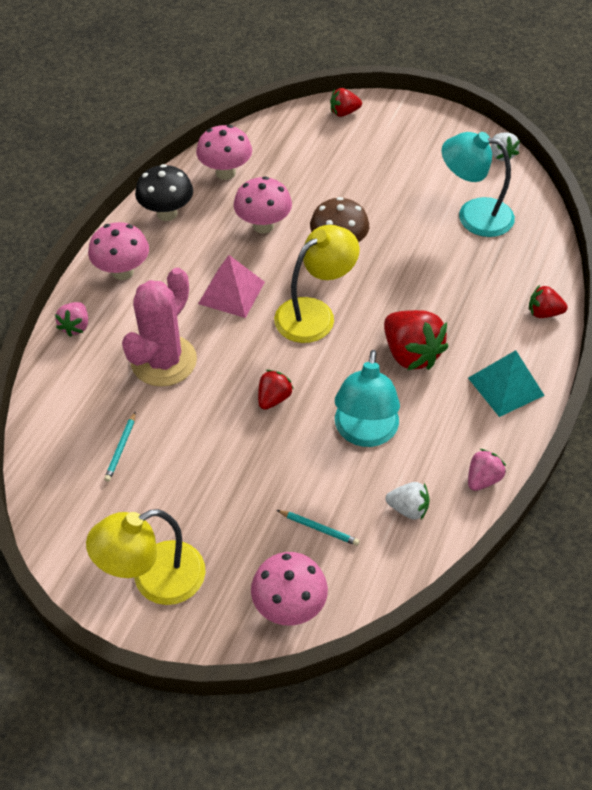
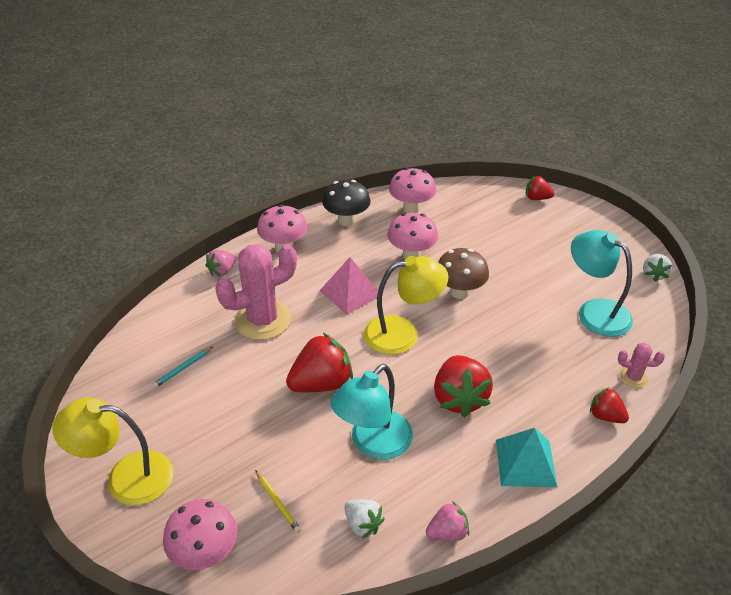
camera: 30 degrees right, 10 degrees down
(273, 398) = (321, 383): red strawberry -> red strawberry, size x1.80
(319, 528) = (278, 503): turquoise pencil -> yellow pencil
(544, 266) = (633, 377): none -> pink cactus

